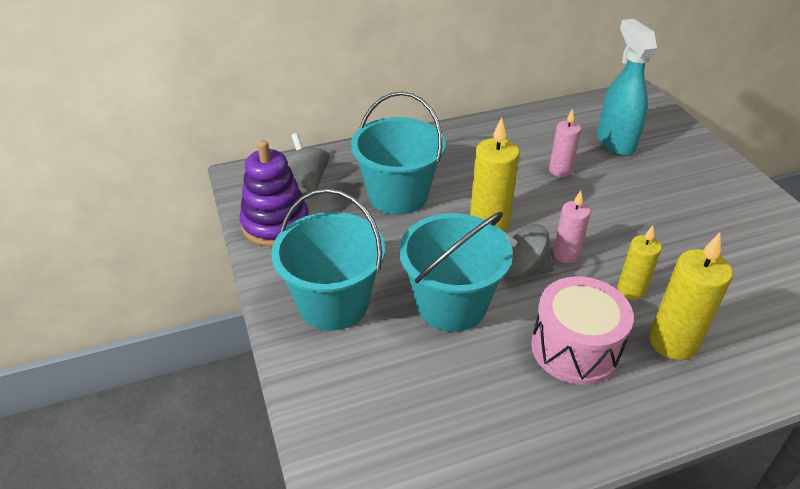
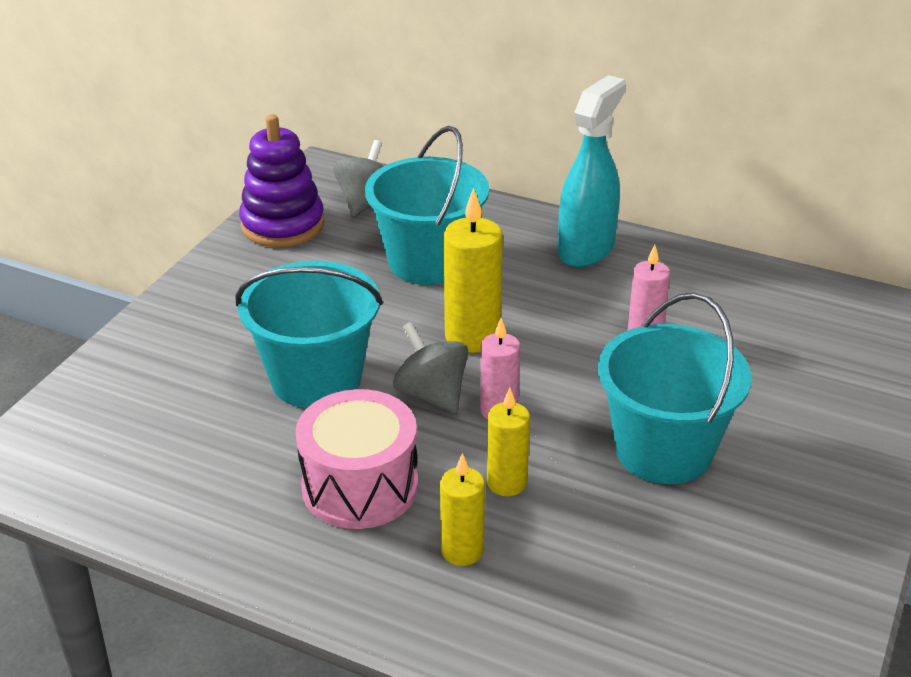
camera: 45 degrees right, 5 degrees down
(333, 303) = (226, 314): turquoise bucket -> turquoise bucket (663, 450)
(615, 142) = (774, 345): turquoise spray bottle -> turquoise spray bottle (586, 249)
(673, 342) = (462, 550): yellow candle -> yellow candle, size x0.63

